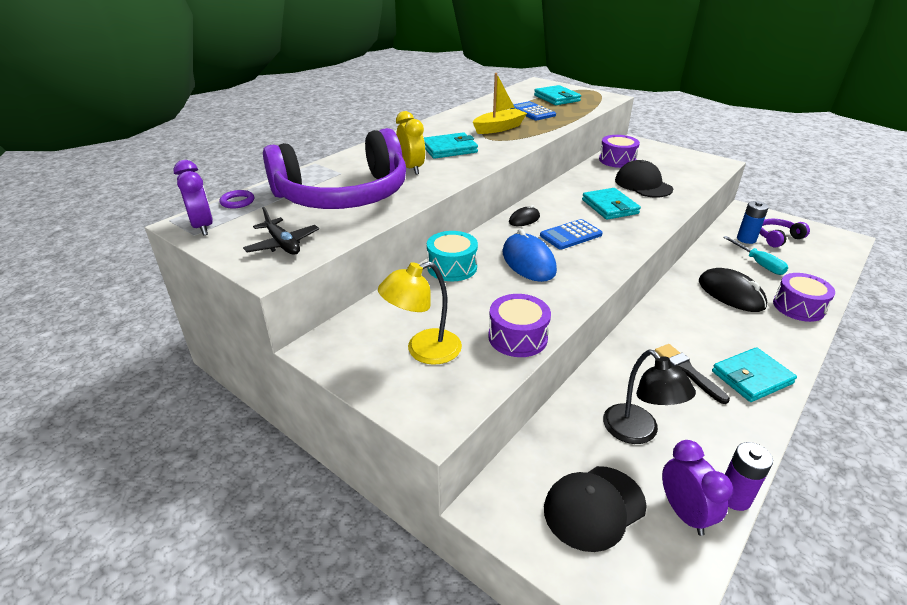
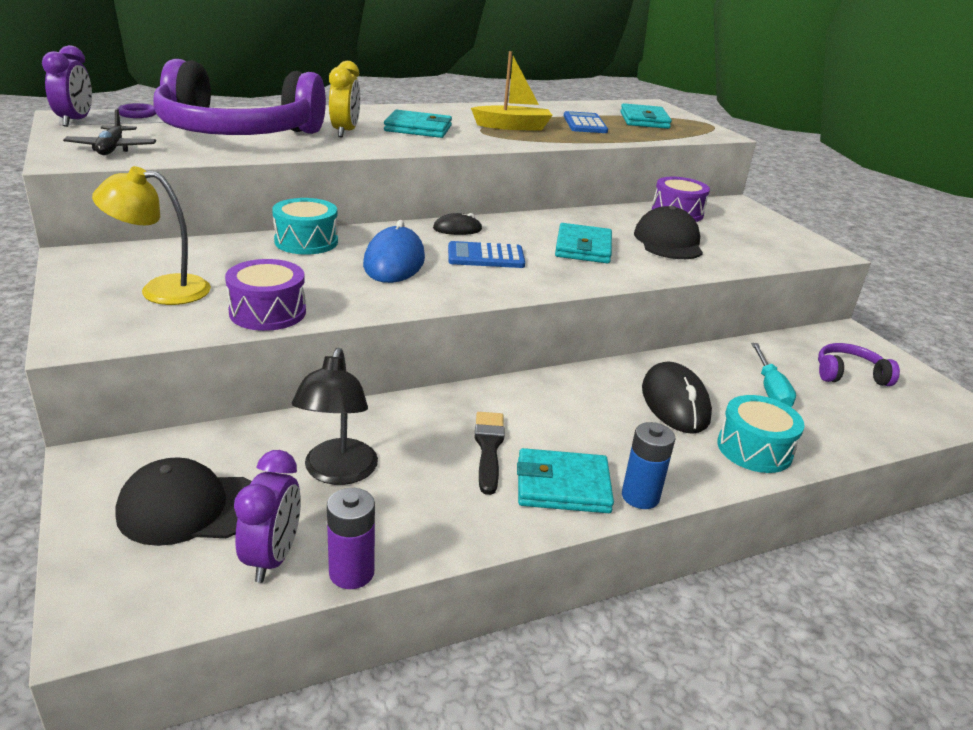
camera: 25 degrees right, 5 degrees down
(746, 239) = (795, 360): blue battery -> blue battery (640, 497)
(798, 307) = (754, 449): purple drum -> turquoise drum

